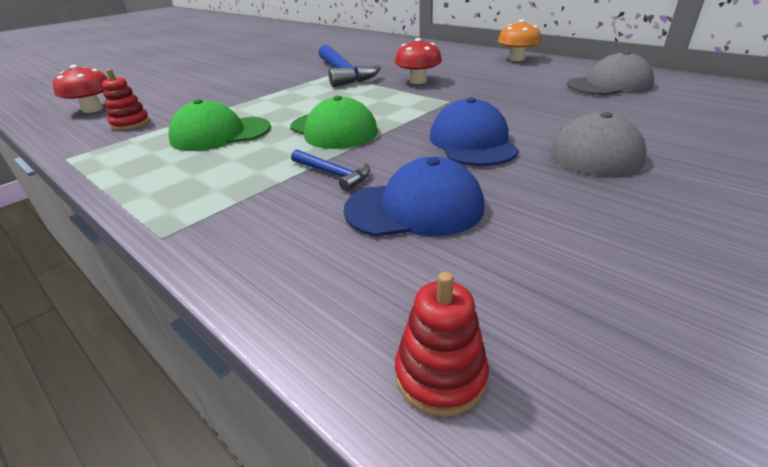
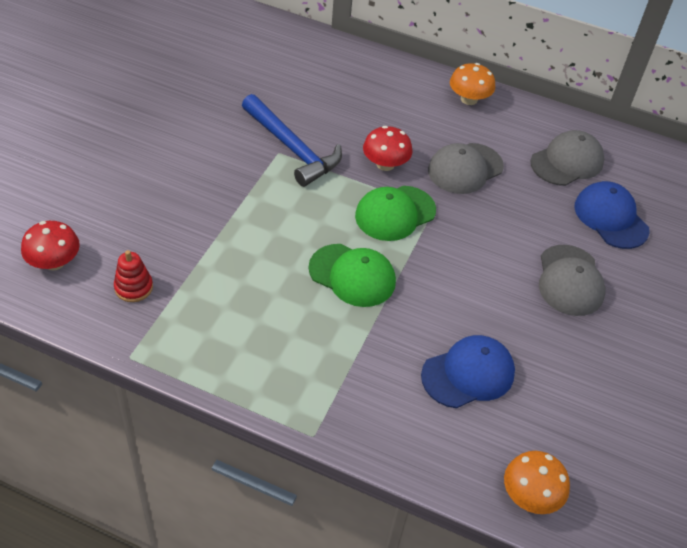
camera: 25 degrees left, 15 degrees up
(220, 134) = (248, 295): green cap -> green cap (395, 213)
(333, 174) = (390, 343): blue hammer -> none
(440, 375) = (530, 495): red stacking toy -> orange mushroom
(472, 142) = (478, 281): blue cap -> blue cap (611, 218)
(495, 85) = (465, 168): none -> grey cap

